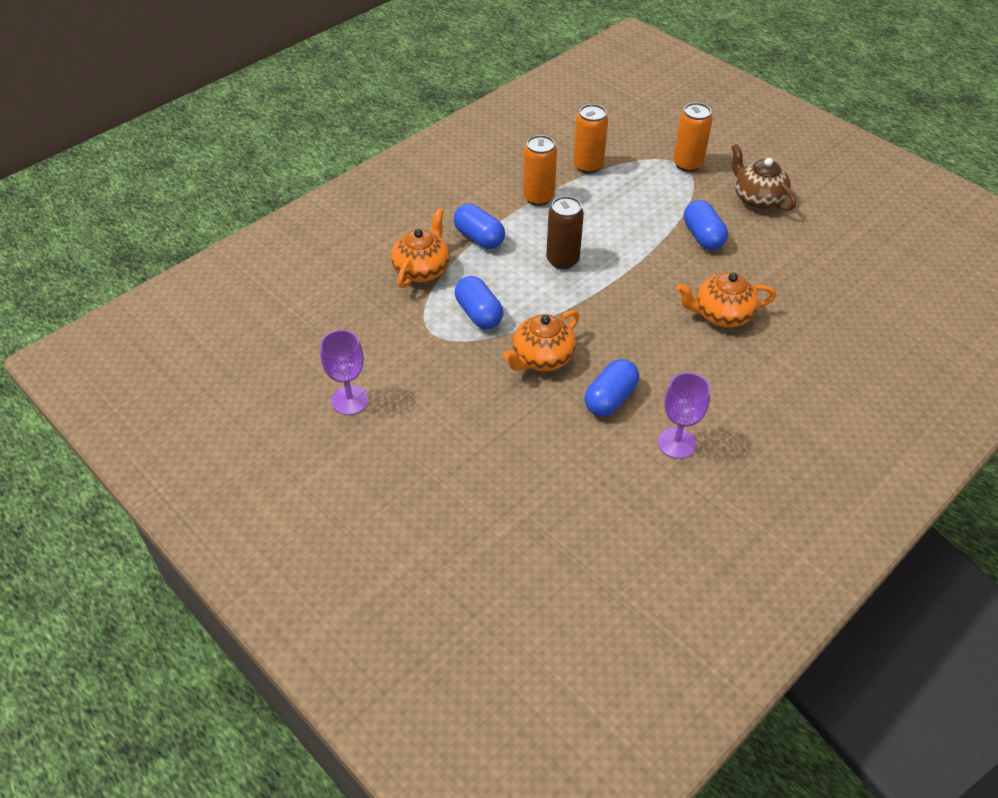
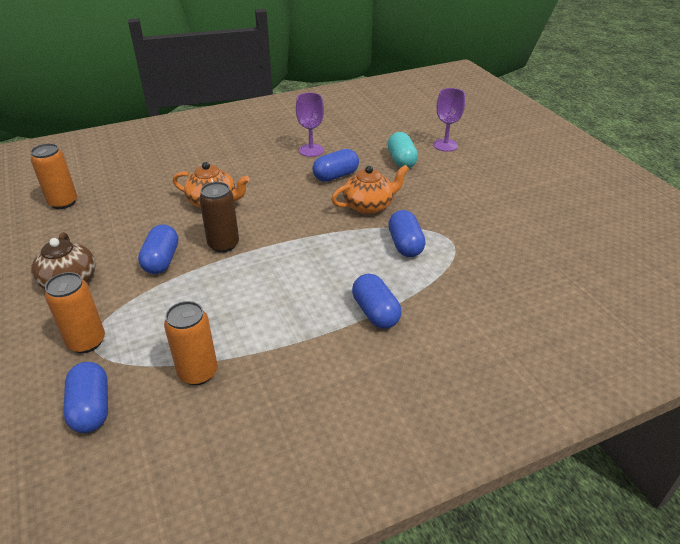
camera: 160 degrees left, 10 degrees down
(350, 400) = (525, 211): purple goblet -> purple goblet (445, 145)
(422, 269) = (445, 294): orange teapot -> none
(537, 457) = (401, 160): none -> turquoise capsule
(538, 197) = (286, 344): orange can -> orange can (63, 202)
(562, 260) = (305, 271): brown can -> brown can (223, 244)
(638, 133) = (91, 408): none -> blue capsule

